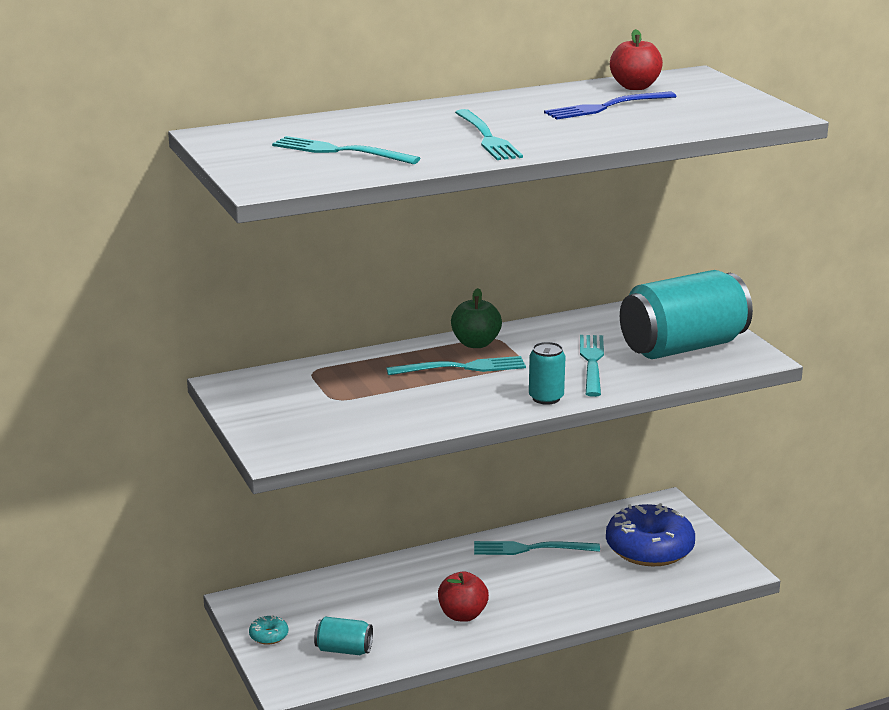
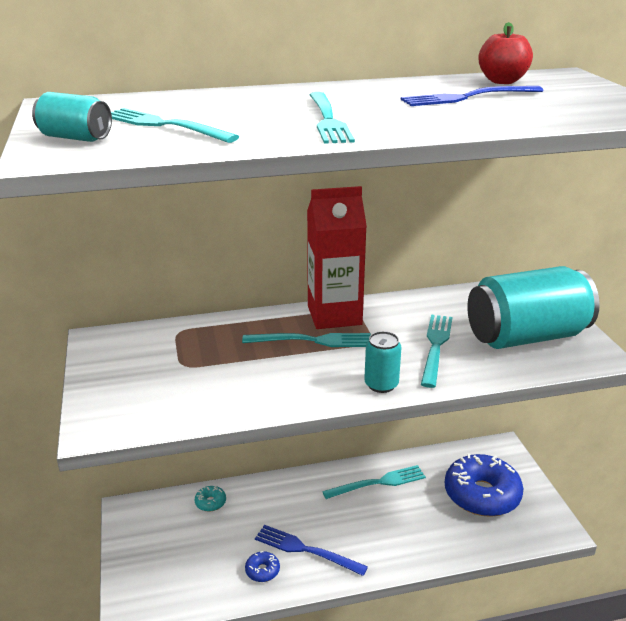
camera: 10 degrees right, 5 degrees up
(269, 636) = (135, 551): turquoise donut -> turquoise donut (210, 502)
(344, 650) = (192, 576): turquoise can -> turquoise can (75, 138)
(421, 637) = (262, 571): none -> blue donut
(462, 615) = (305, 550): red apple -> blue fork
(476, 343) = (334, 315): green apple -> red carton
(529, 549) = (379, 482): turquoise fork -> turquoise fork turned 150 degrees clockwise

